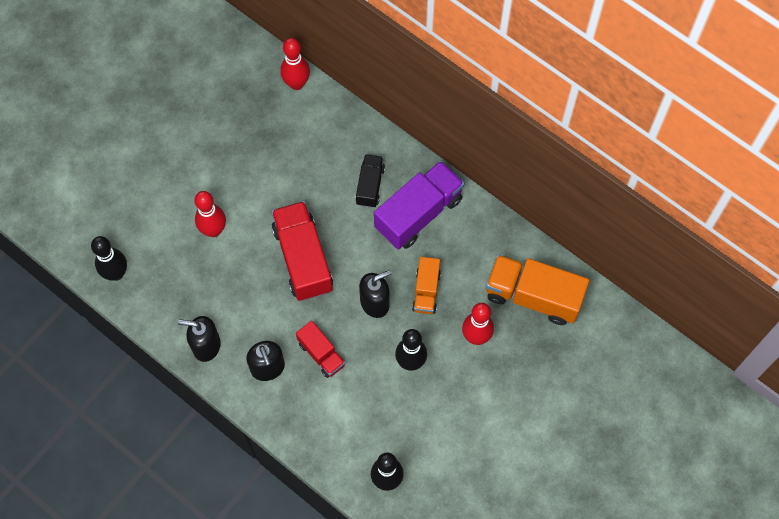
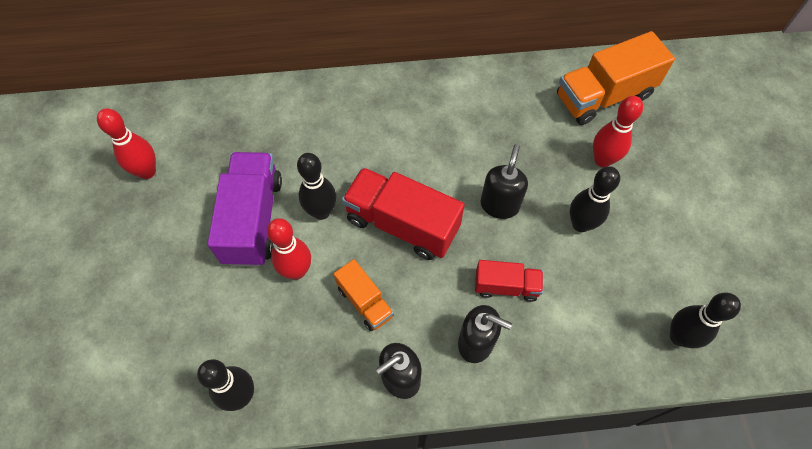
camera: 45 degrees left, 5 degrees down
(264, 206) = (321, 212): none -> black bowling pin
(296, 83) = (246, 98): red bowling pin -> red bowling pin (147, 171)
(370, 185) = (392, 122): black truck -> none
(418, 213) = (453, 111): purple truck -> purple truck (253, 220)
(426, 291) = (526, 160): orange truck -> orange truck (365, 302)

